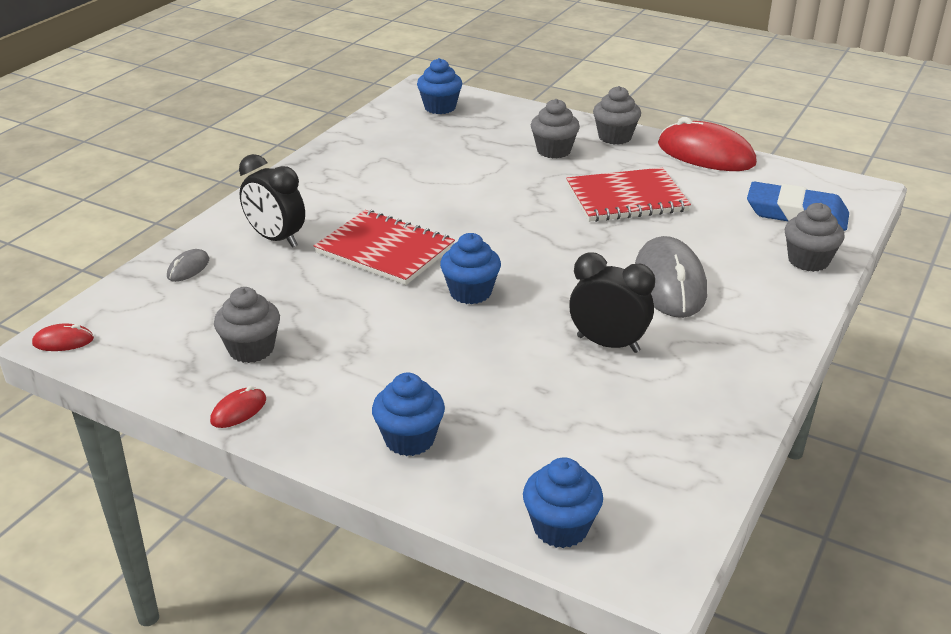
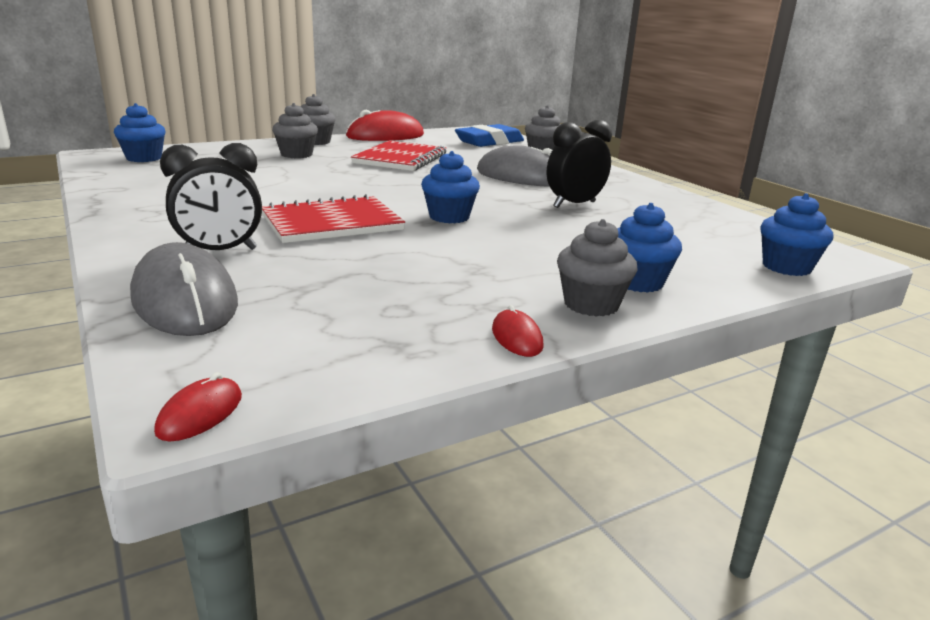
camera: 60 degrees left, 10 degrees down
(188, 268) = (185, 300): grey mouse -> grey mouse, size x2.26
(251, 349) = (409, 307): grey cupcake -> grey cupcake (591, 304)

